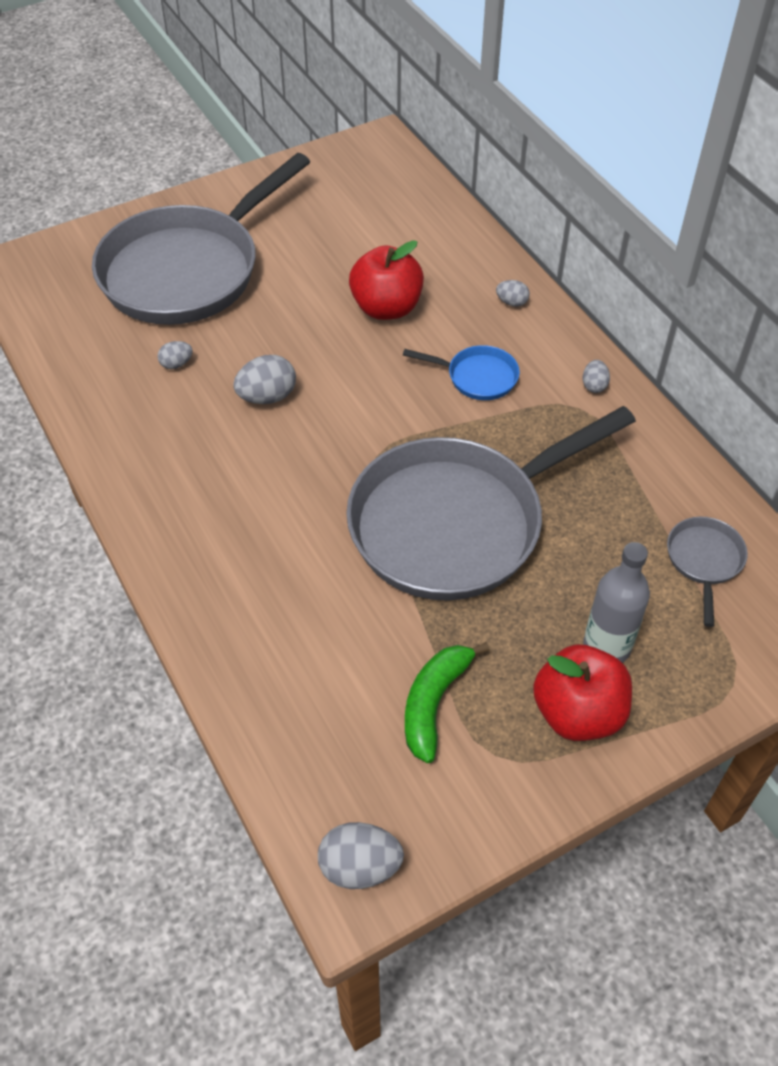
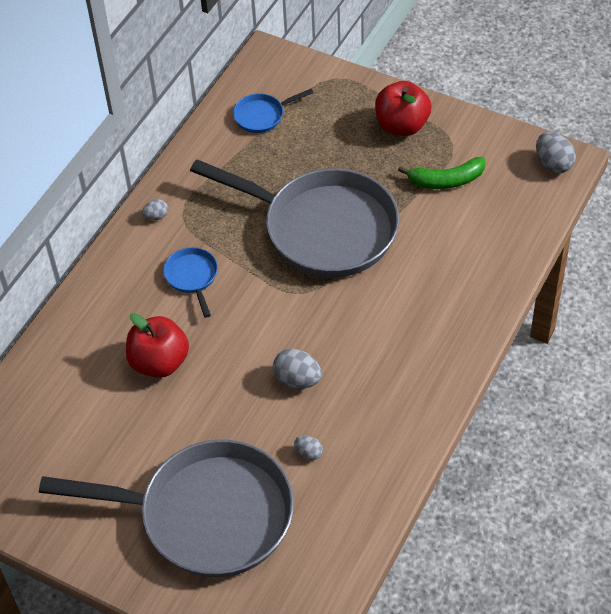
camera: 120 degrees left, 0 degrees up
(511, 302) = (103, 294): grey egg -> none
(606, 646) = (352, 131): grey bottle -> none
(704, 561) = (262, 115): grey pan -> blue pan

